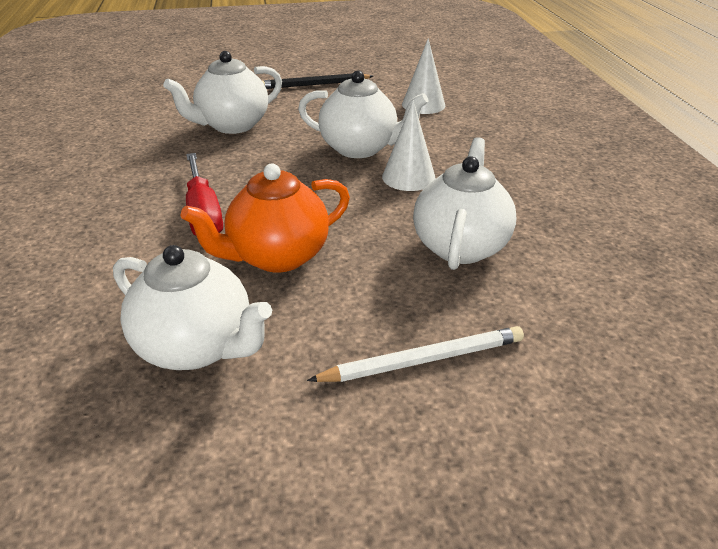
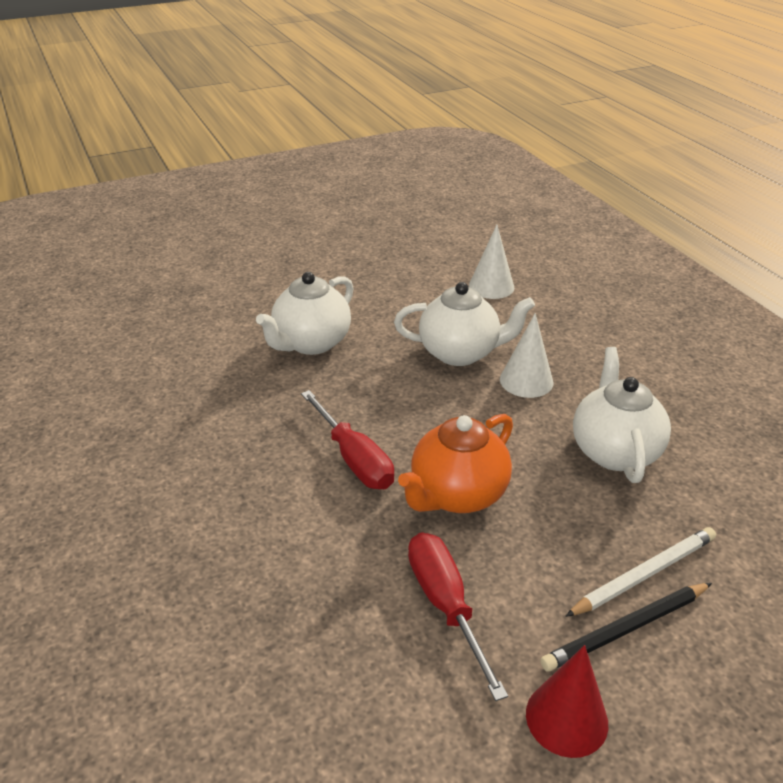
camera: 15 degrees left, 0 degrees up
(197, 347) = (445, 605): white teapot -> red screwdriver
(245, 482) = (566, 718): none -> red cone
(314, 84) = (363, 274): black pencil -> black pencil (626, 628)

